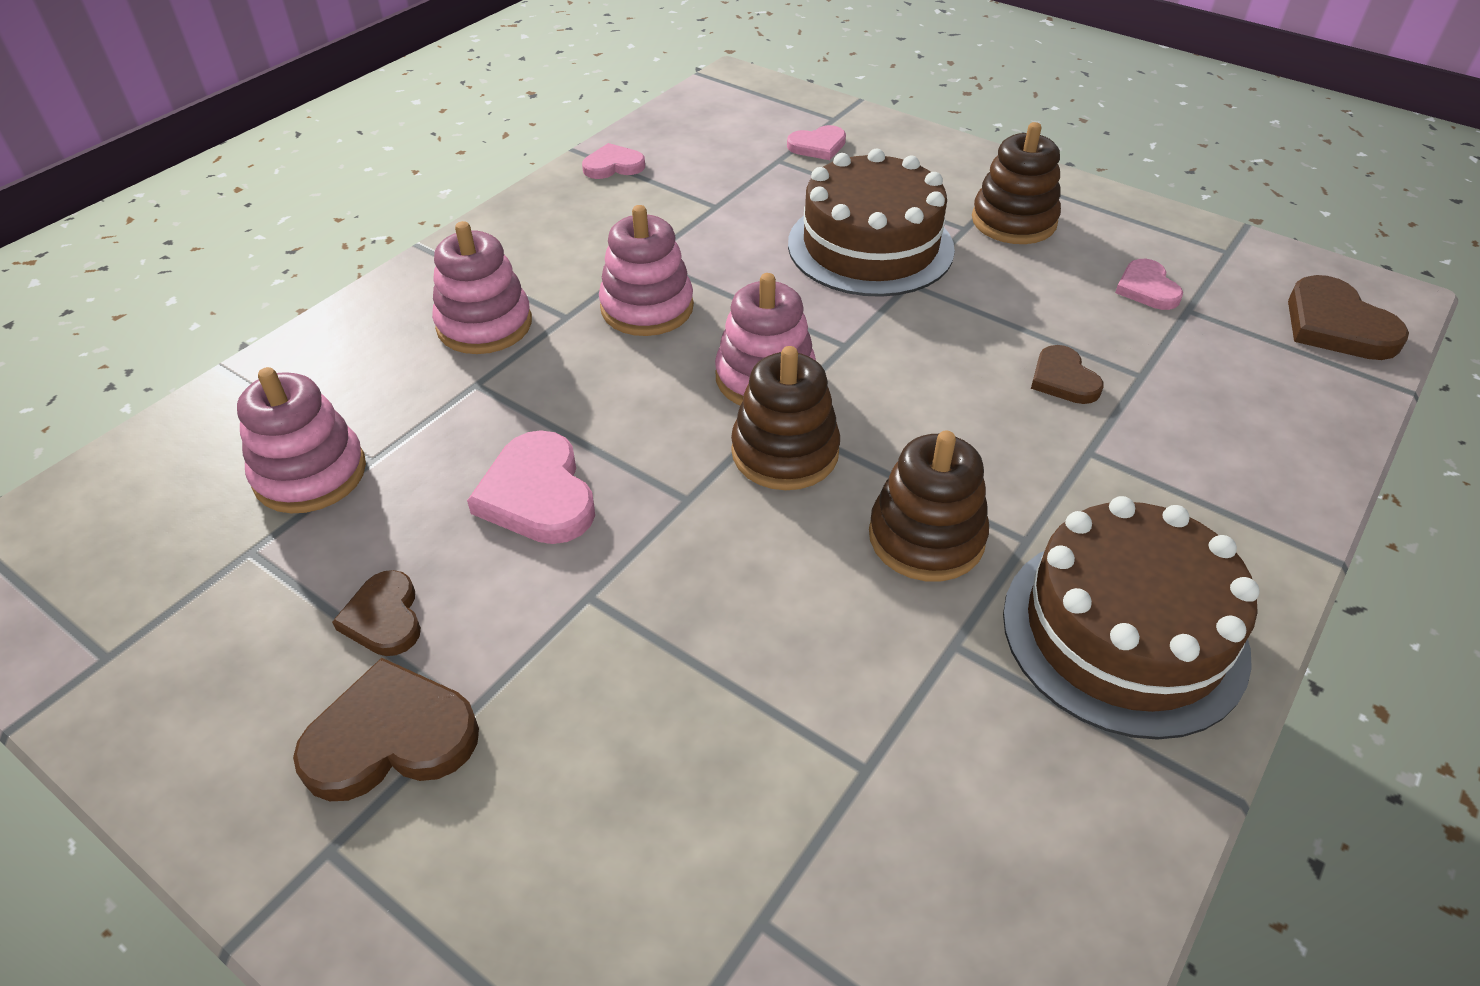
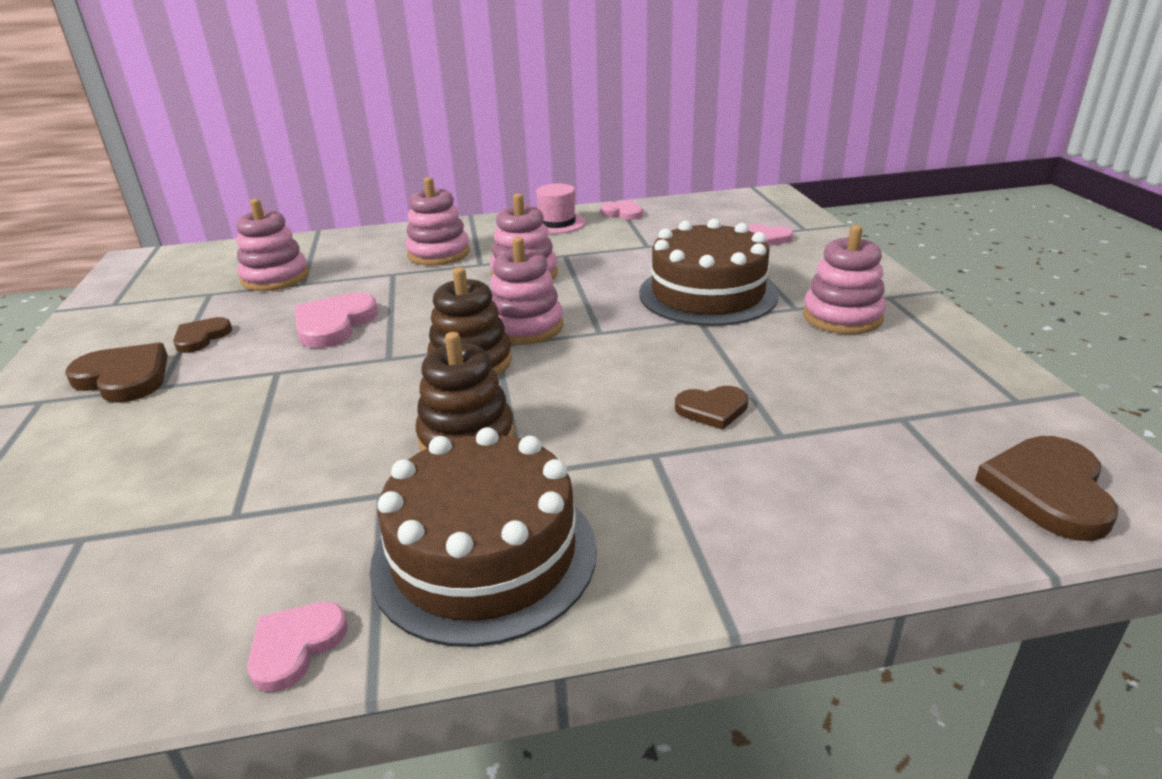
camera: 45 degrees right, 15 degrees down
(559, 213) = (557, 223): none -> pink hat
(1013, 221) = (842, 316): brown stacking toy -> pink stacking toy
(1063, 379) = (712, 409): brown heart -> brown heart turned 120 degrees counterclockwise
(1147, 288) = (886, 391): pink heart -> pink heart (295, 646)

